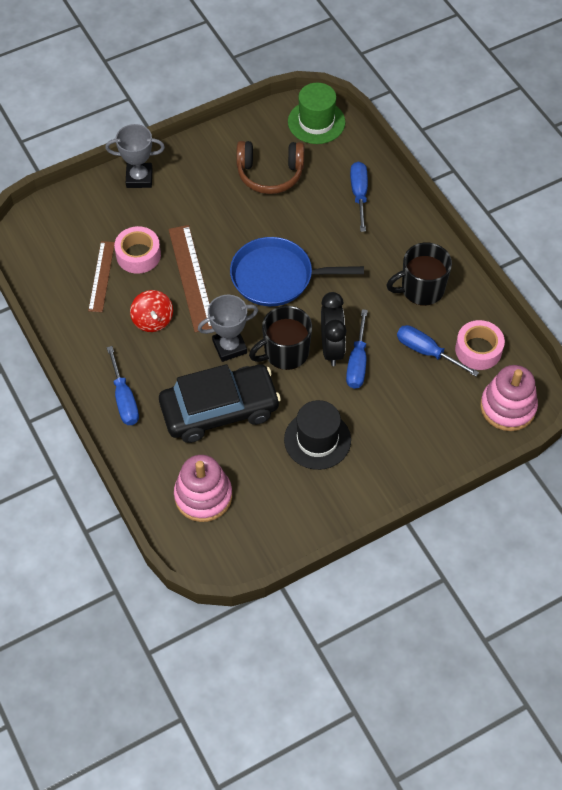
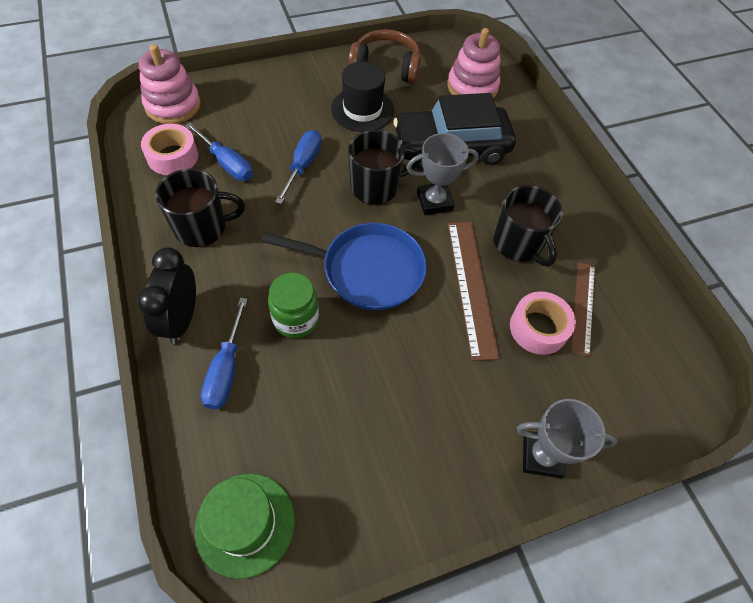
camera: 175 degrees left, 0 degrees up
(124, 399) = (546, 171): blue screwdriver -> none
(153, 320) = (518, 243): red spinning top -> black mug
(270, 174) = (344, 429): brown headphones -> brown headphones (386, 67)
(322, 233) = (296, 319): none -> green jar
(332, 348) = (325, 183): black clock -> black clock (181, 319)

